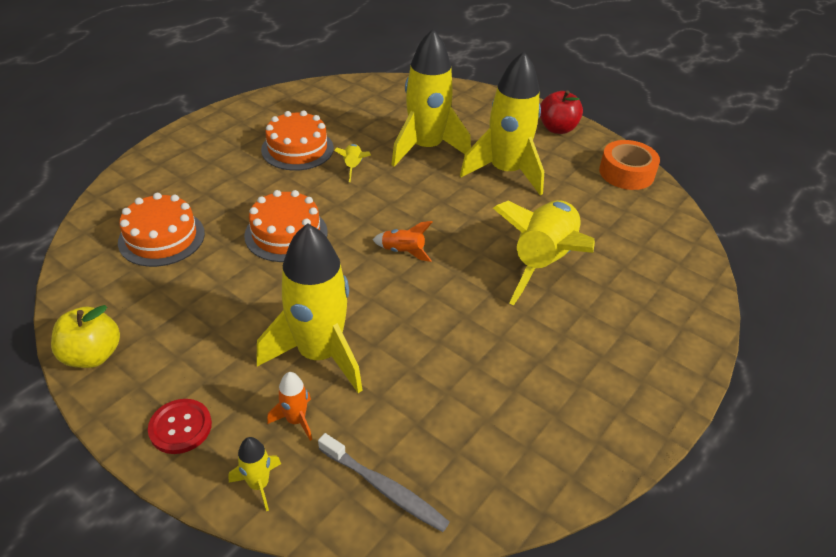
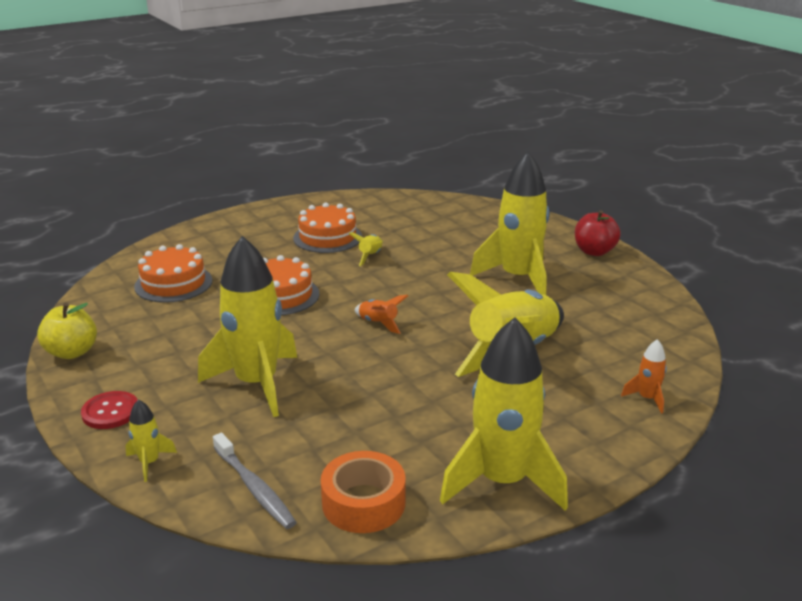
camera: 20 degrees right, 15 degrees down
(296, 420) = (207, 425): orange rocket -> orange rocket (647, 398)
(426, 148) = (449, 251): yellow rocket -> yellow rocket (502, 481)
(626, 173) = (648, 295): orange tape -> orange tape (363, 503)

